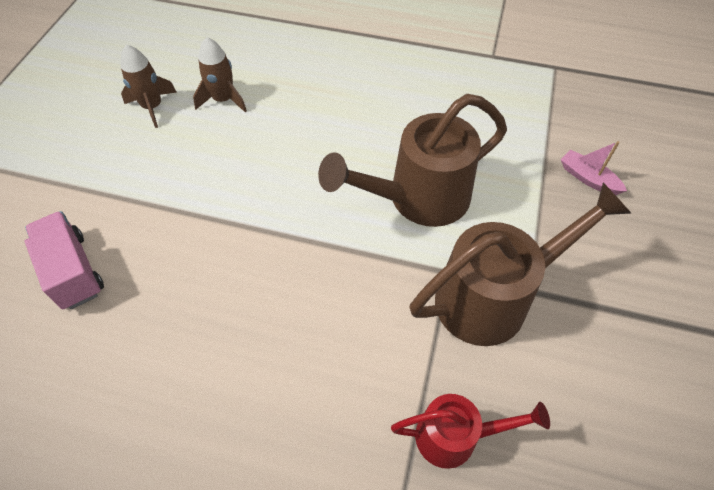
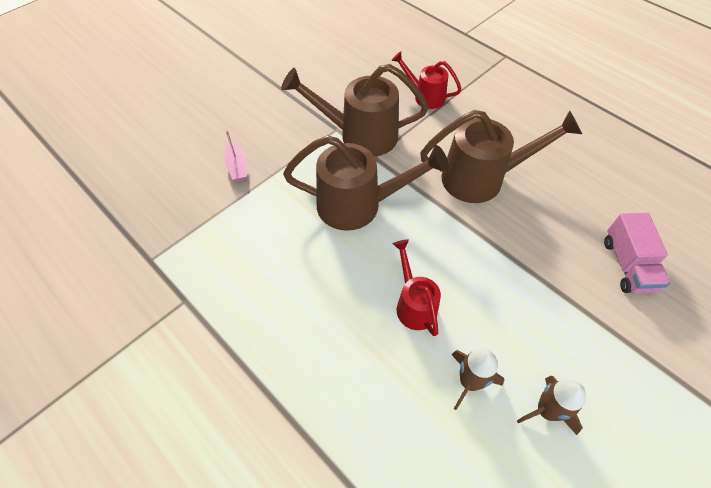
camera: 150 degrees left, 0 degrees up
(289, 309) = (482, 178): none -> brown watering can
(299, 132) = (414, 304): none -> red watering can

